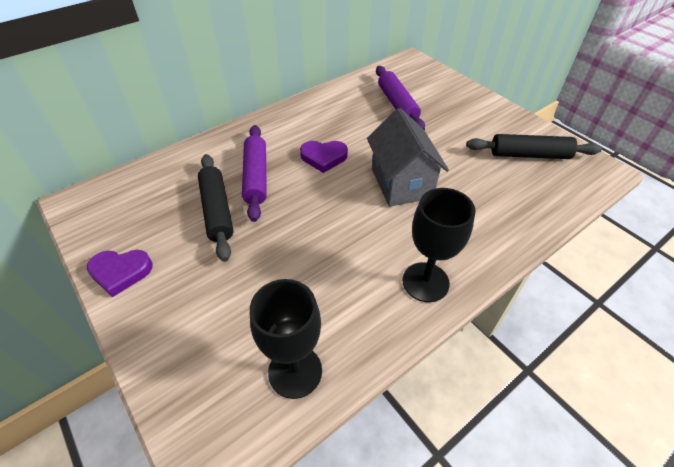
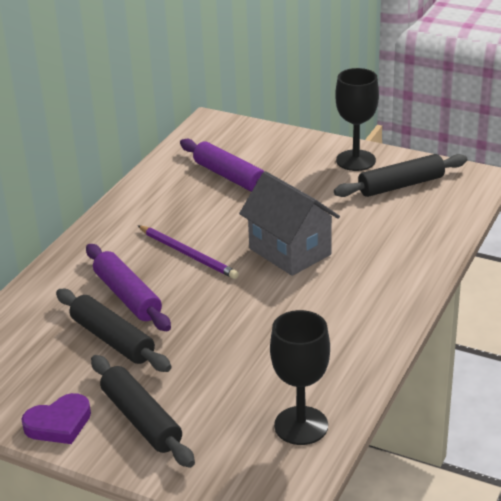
camera: 25 degrees left, 15 degrees down
(178, 298) = (141, 420): none -> black rolling pin
(323, 157) = (188, 254): purple heart -> purple pencil
(425, 282) = (369, 323): black goblet -> black goblet (355, 160)

